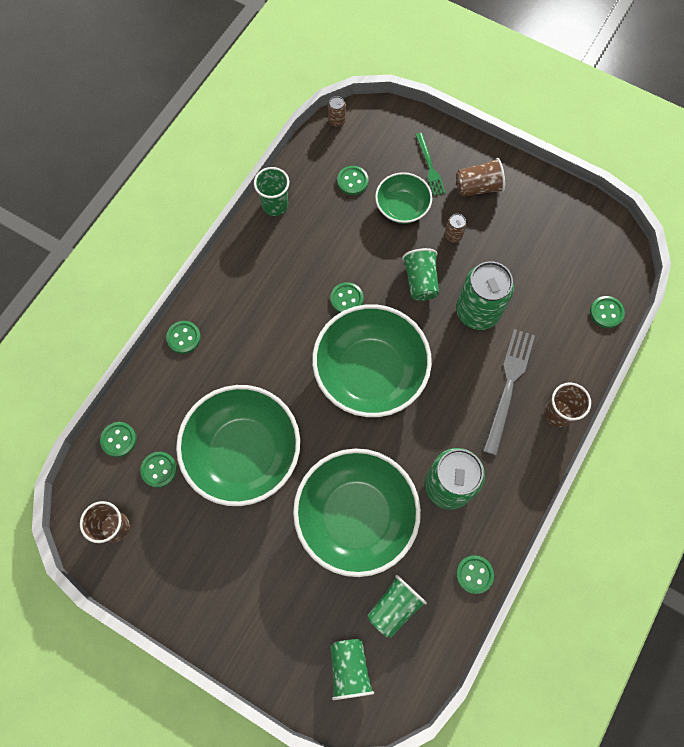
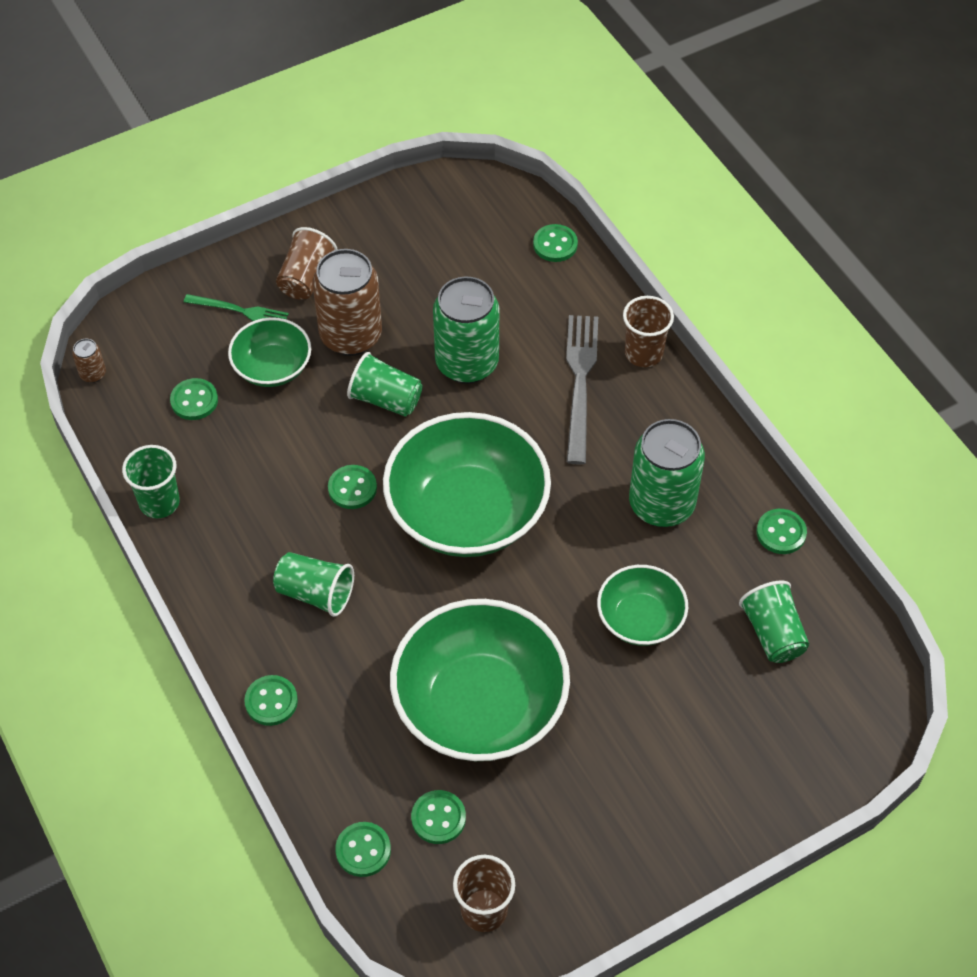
camera: 60 degrees left, 15 degrees down
(349, 669) = (819, 718): green cup -> green cup (315, 593)
(356, 516) = (640, 619): green bowl -> green bowl, size x0.53
(453, 235) = (351, 336): brown can -> brown can, size x2.37
(508, 386) = (580, 382): grey fork -> grey fork turned 45 degrees clockwise

